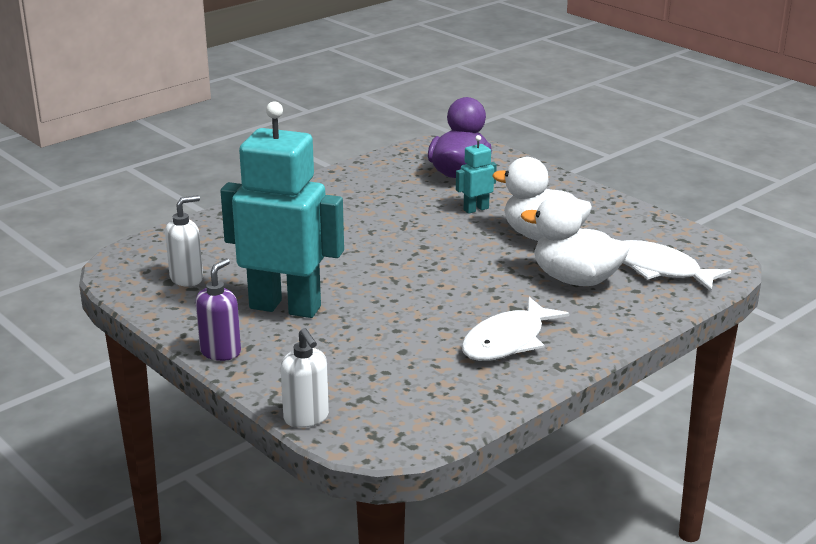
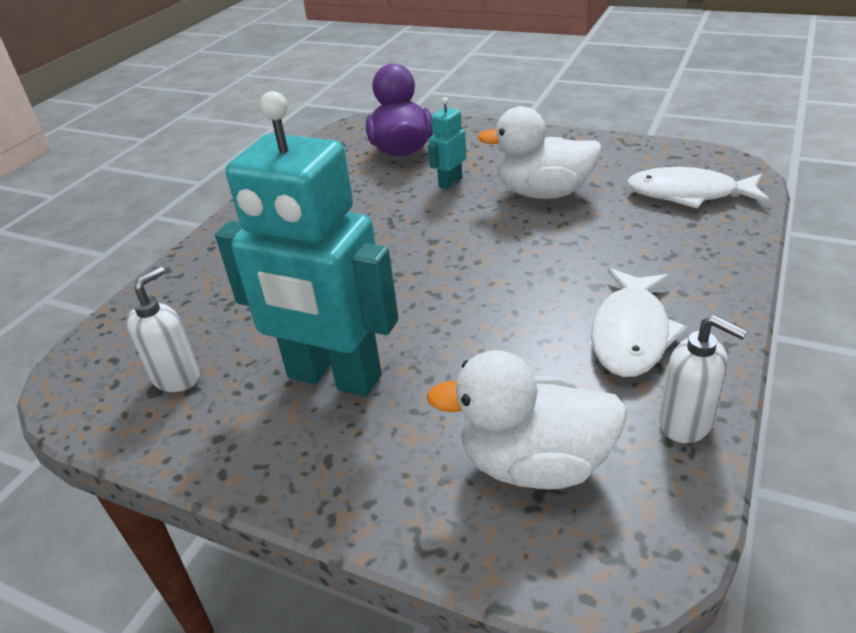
camera: 20 degrees left, 10 degrees up
(221, 352) = (294, 485): purple soap dispenser -> none
(285, 307) = (333, 377): turquoise robot -> turquoise robot turned 150 degrees counterclockwise
(306, 418) = (495, 563): white soap dispenser -> white soap dispenser (686, 424)
(575, 279) = (622, 231): white duck -> white duck (534, 463)

